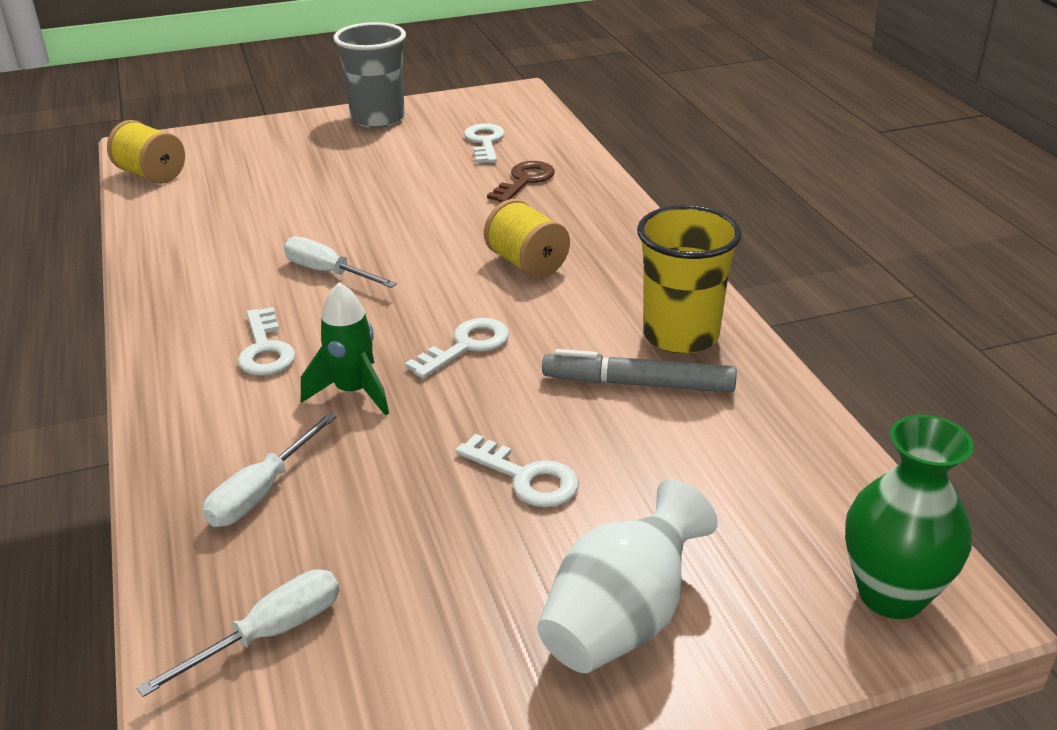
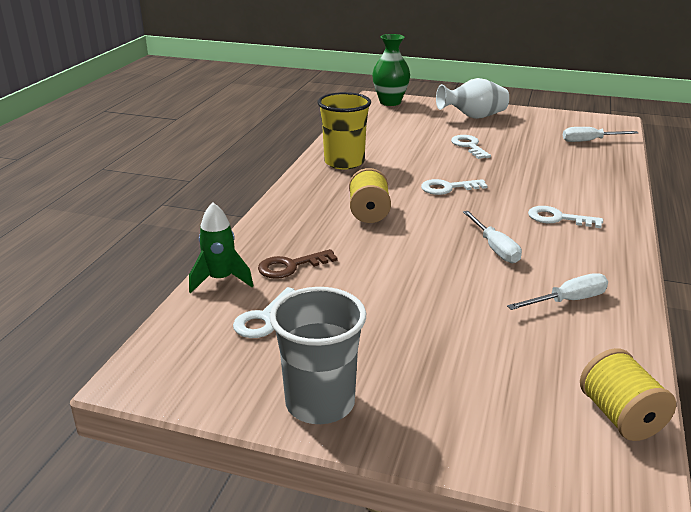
camera: 145 degrees left, 5 degrees down
(261, 492) = (580, 170): white screwdriver -> white screwdriver (568, 301)
(265, 350) = (557, 218): white key -> white key turned 90 degrees counterclockwise
(353, 392) = (520, 188): green rocket -> green rocket (221, 280)
(638, 384) = (389, 155): grey marker -> none

